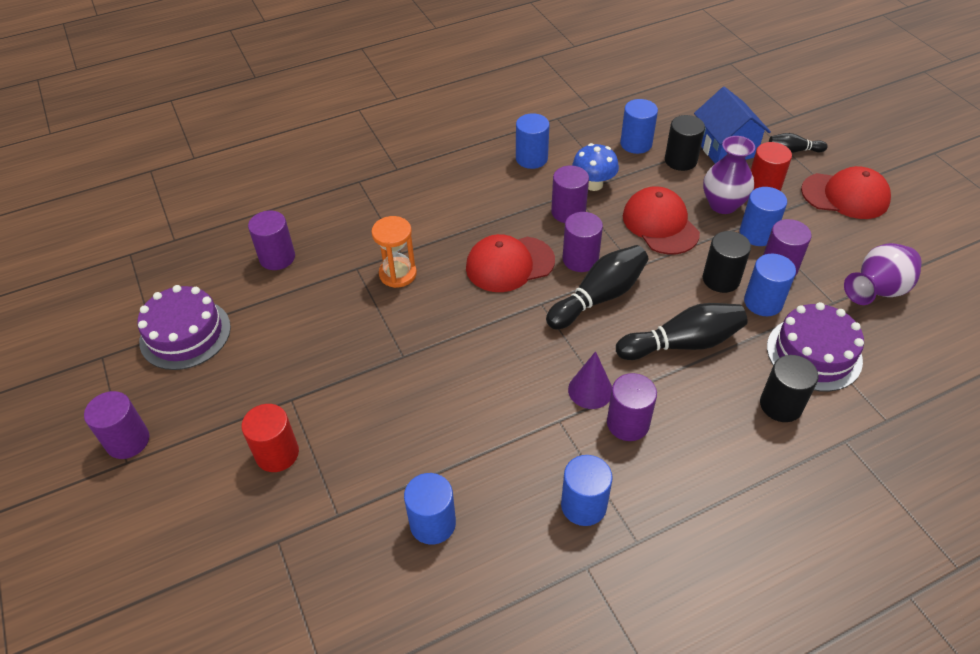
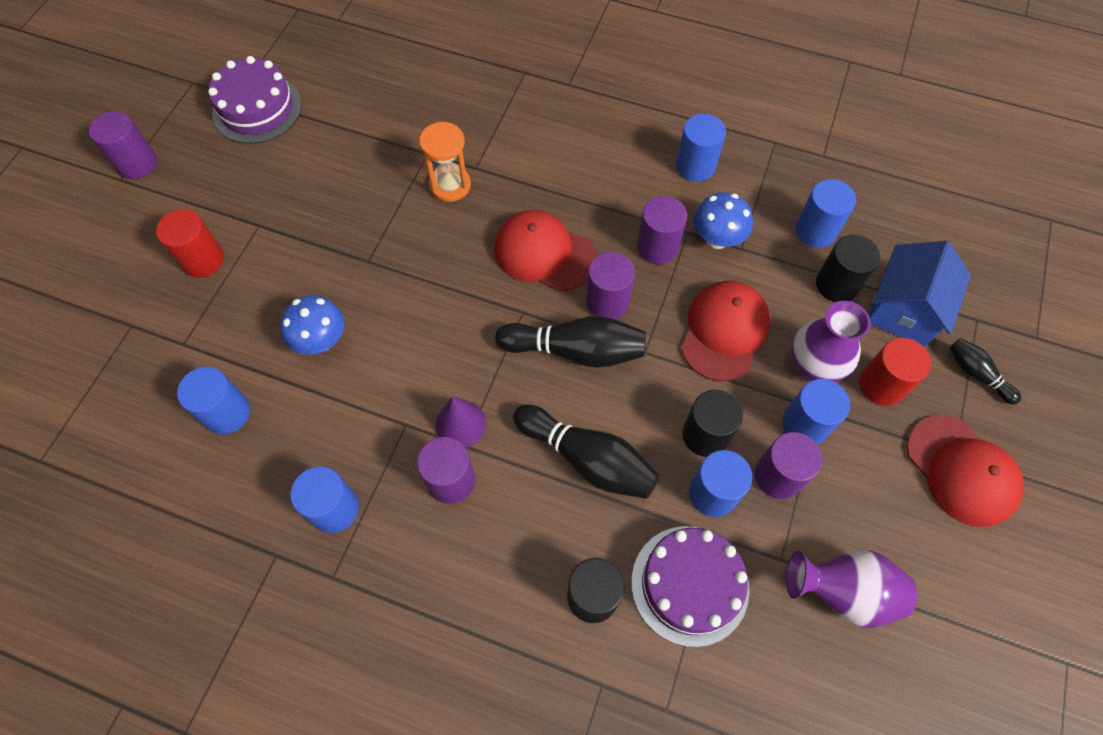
camera: 45 degrees right, 15 degrees up
(277, 257) = (385, 95): purple cylinder -> none
(437, 425) = (321, 340): none -> blue mushroom

